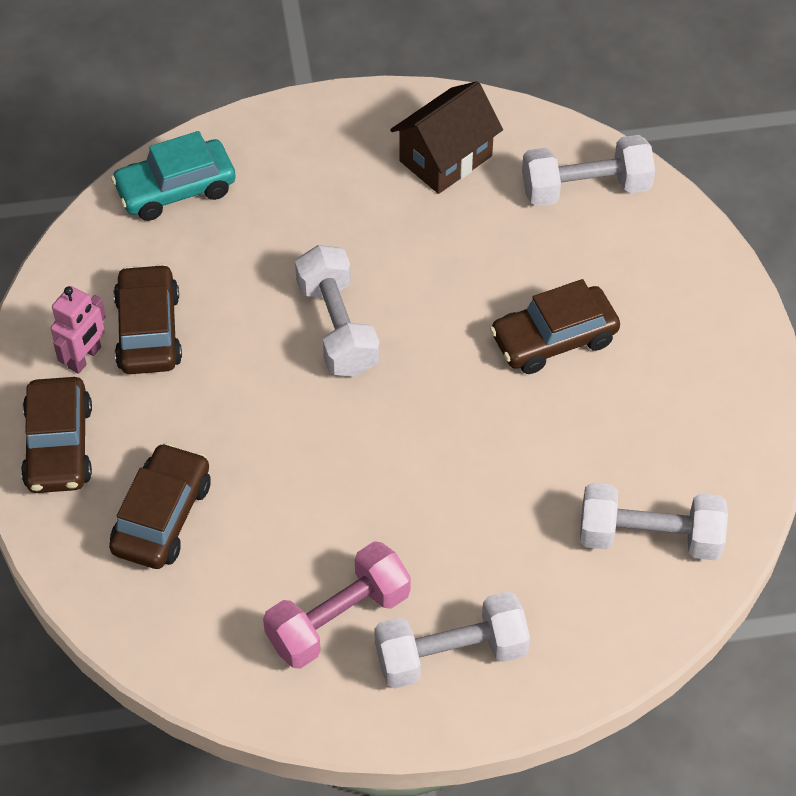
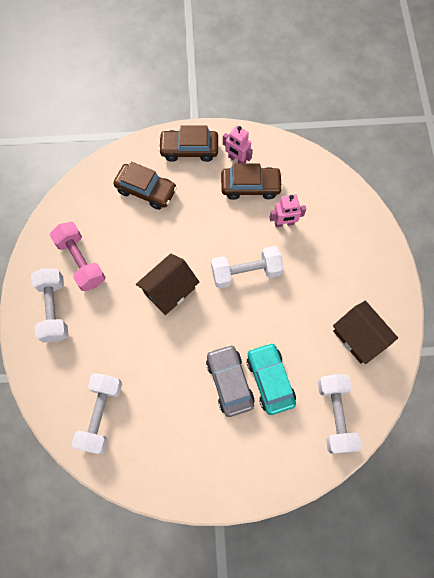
camera: 95 degrees right, 15 degrees up
(176, 189) = (339, 200): turquoise car -> turquoise car (270, 380)
(229, 272) = (284, 223): none -> pink robot
(387, 450) = (169, 290): none -> brown house
(554, 339) = (229, 382): brown car -> grey car

